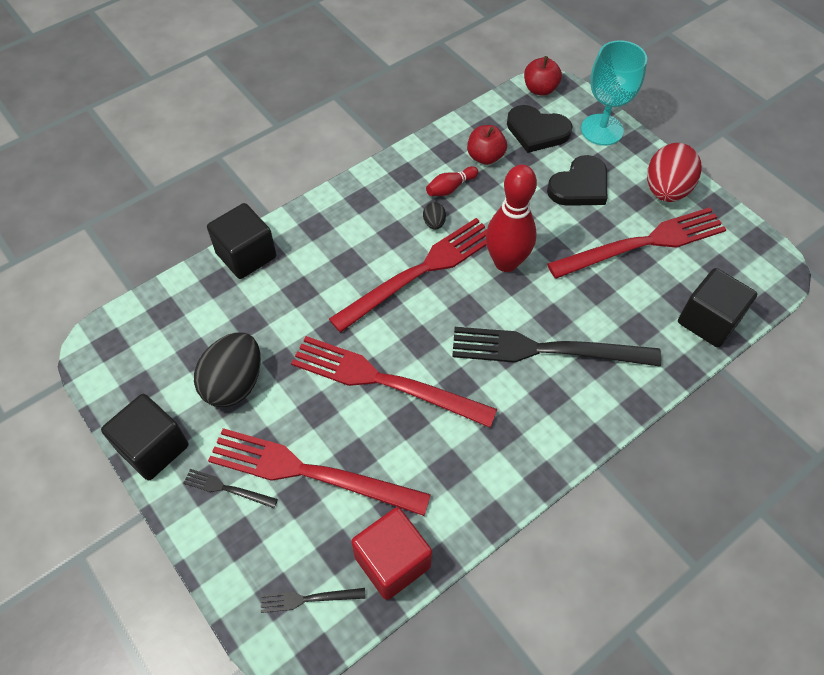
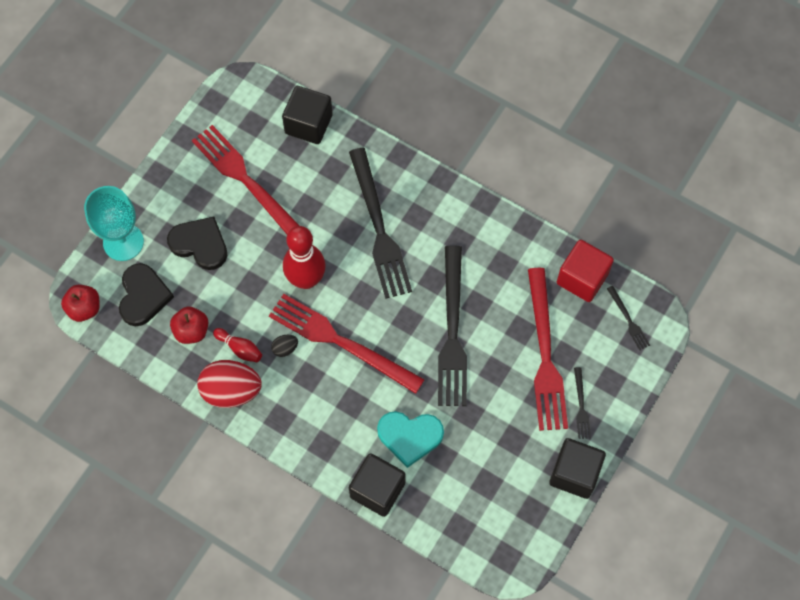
camera: 110 degrees left, 10 degrees up
(234, 383) = (499, 441): black egg -> none
(285, 300) = (410, 436): none -> turquoise heart
(385, 381) = (452, 332): red fork -> black fork
(666, 190) = (181, 176): red egg -> red egg (231, 391)

